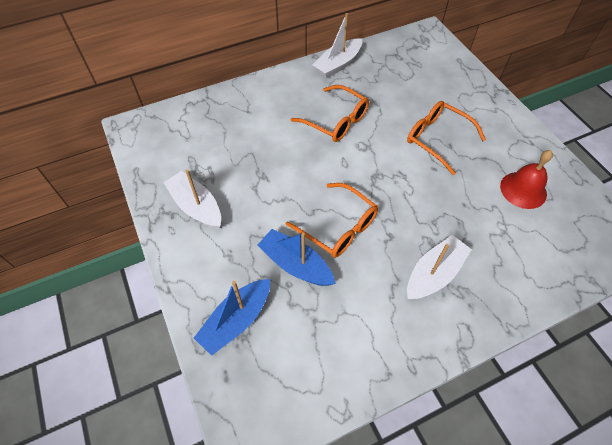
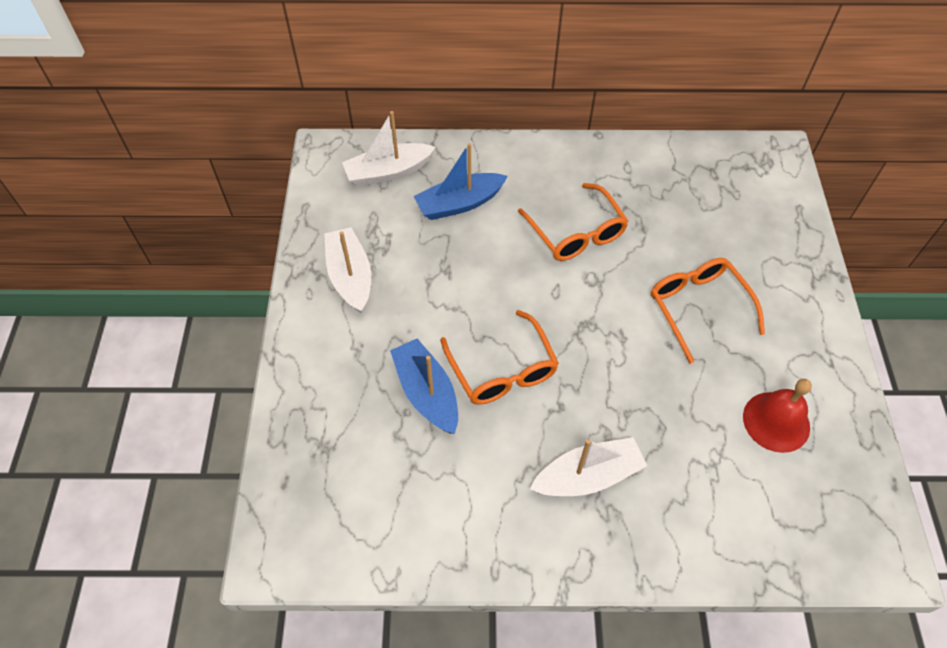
camera: 25 degrees right, 0 degrees up
(236, 320) = (327, 427): blue boat -> blue boat (459, 203)
(338, 64) = (622, 156): white boat -> white boat (388, 172)

